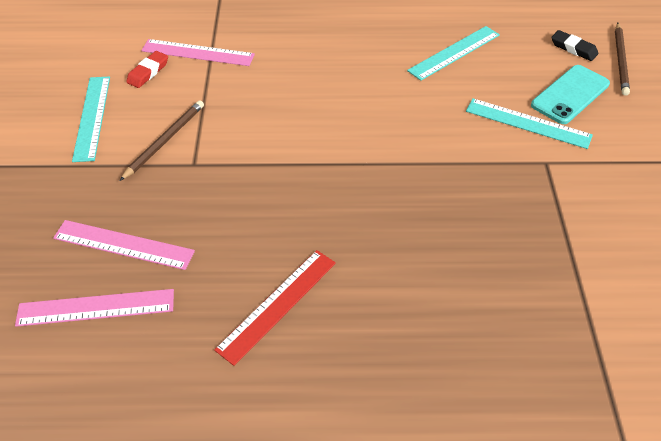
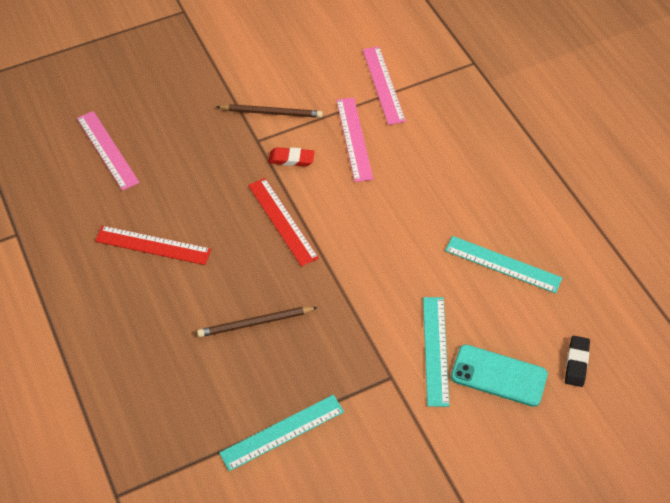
camera: 65 degrees right, 5 degrees up
(92, 117) = (271, 59): turquoise ruler -> turquoise ruler (282, 432)
(123, 244) = (163, 138): pink ruler -> pink ruler (354, 139)
(148, 72) = (340, 66): red eraser -> red eraser (291, 159)
(316, 179) = (282, 221): none -> red ruler
(620, 60) = (583, 410): brown pencil -> brown pencil (255, 323)

